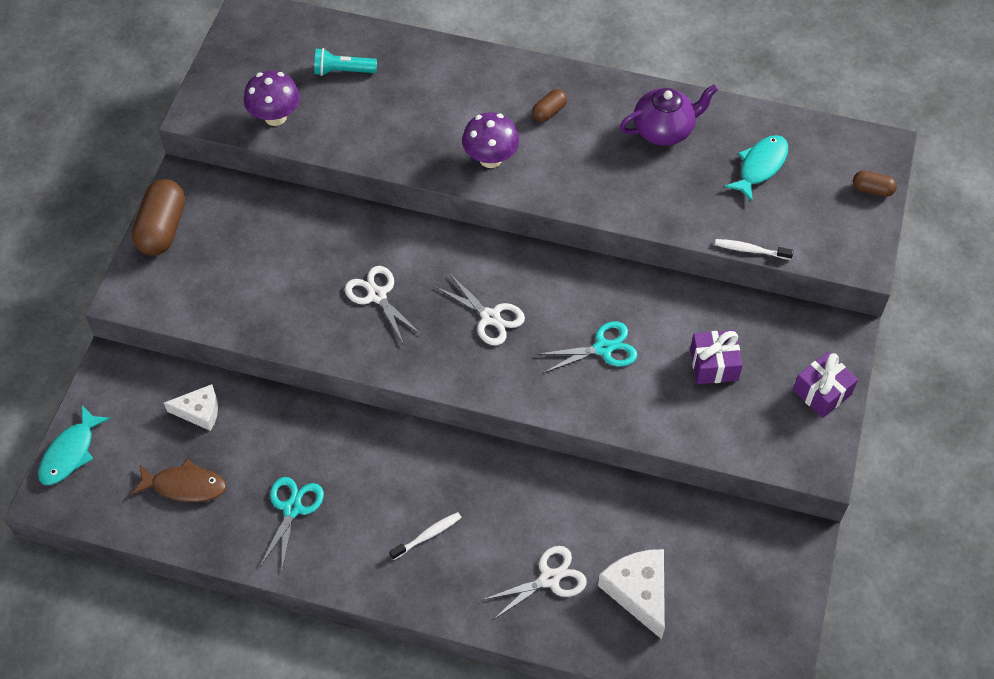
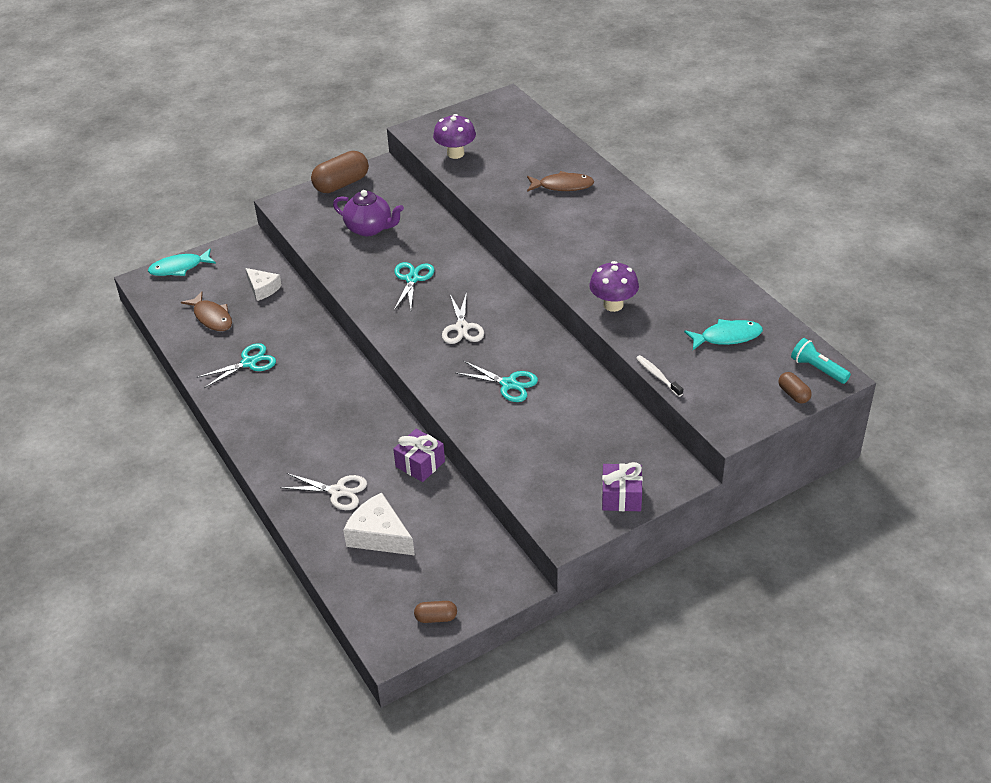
camera: 45 degrees right, 15 degrees down
(343, 71) = (523, 151): turquoise flashlight -> turquoise flashlight (817, 369)
(377, 295) = (412, 279): white scissors -> turquoise scissors
(427, 535) = (300, 423): white toothbrush -> none
(430, 89) = (562, 186): none -> brown fish
(490, 159) = (552, 238): purple mushroom -> purple mushroom (613, 305)
(549, 112) = (622, 234): brown capsule -> brown capsule (436, 618)
(638, 592) = (379, 535): white cheese -> white cheese turned 75 degrees counterclockwise
(664, 130) = (686, 283): purple teapot -> purple teapot (369, 228)
(713, 365) = (568, 436): purple gift -> purple gift (420, 464)

